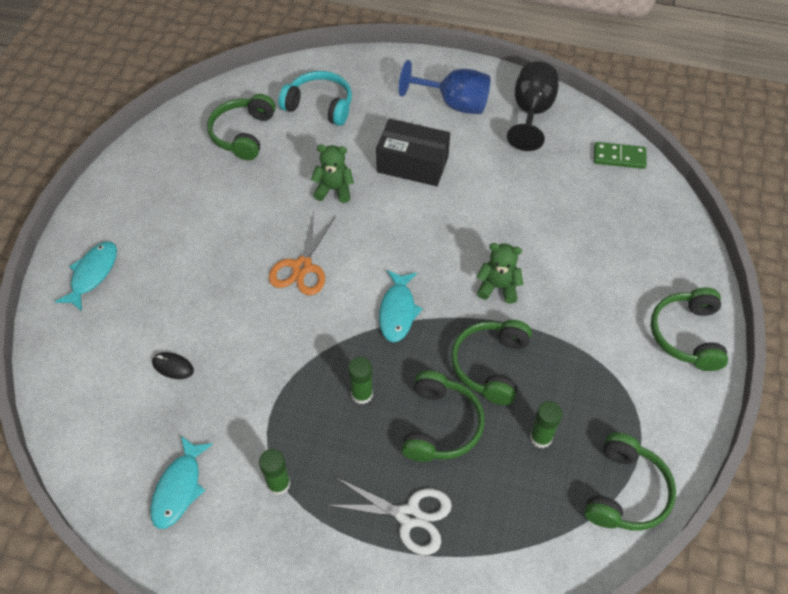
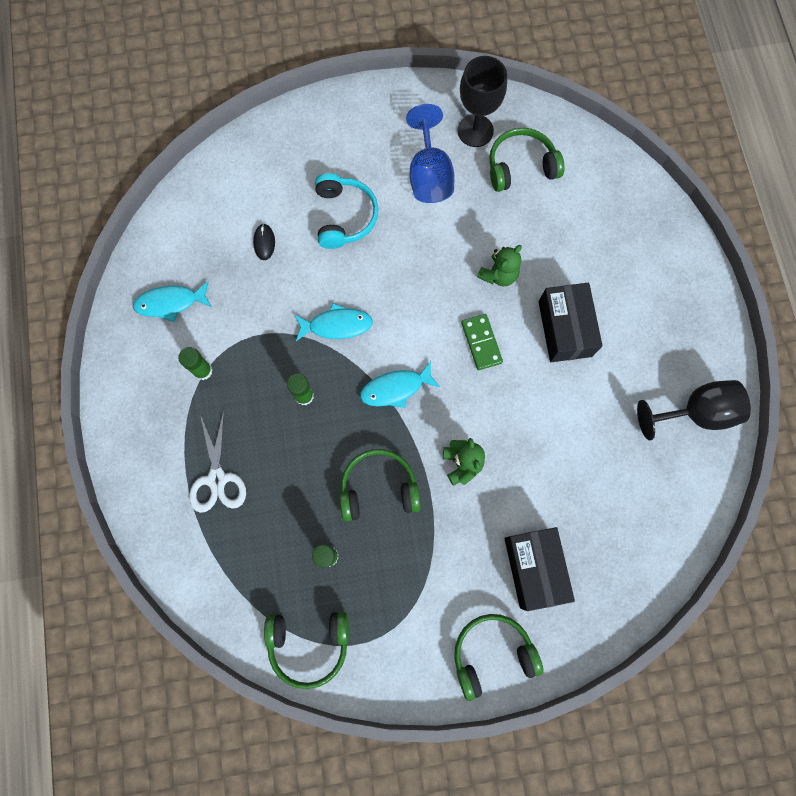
camera: 65 degrees right, 20 degrees up
(92, 274) = (317, 136): turquoise fish -> turquoise fish (336, 325)
(184, 151) = (475, 131): none -> black goblet
(302, 267) = (402, 290): orange scissors -> none
(320, 106) = (591, 213): turquoise headphones -> turquoise headphones (344, 216)
(334, 189) = (498, 275): green teddy bear -> green teddy bear turned 60 degrees clockwise
(440, 425) = (304, 470): green headphones -> none
(454, 103) = (665, 333): blue goblet -> blue goblet (429, 175)
(619, 157) = (681, 522): green domino -> green domino (481, 343)
(619, 272) = (534, 568): none -> black box

